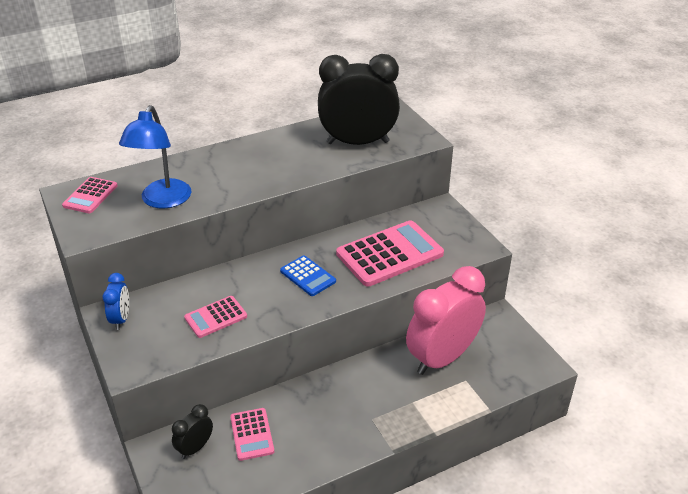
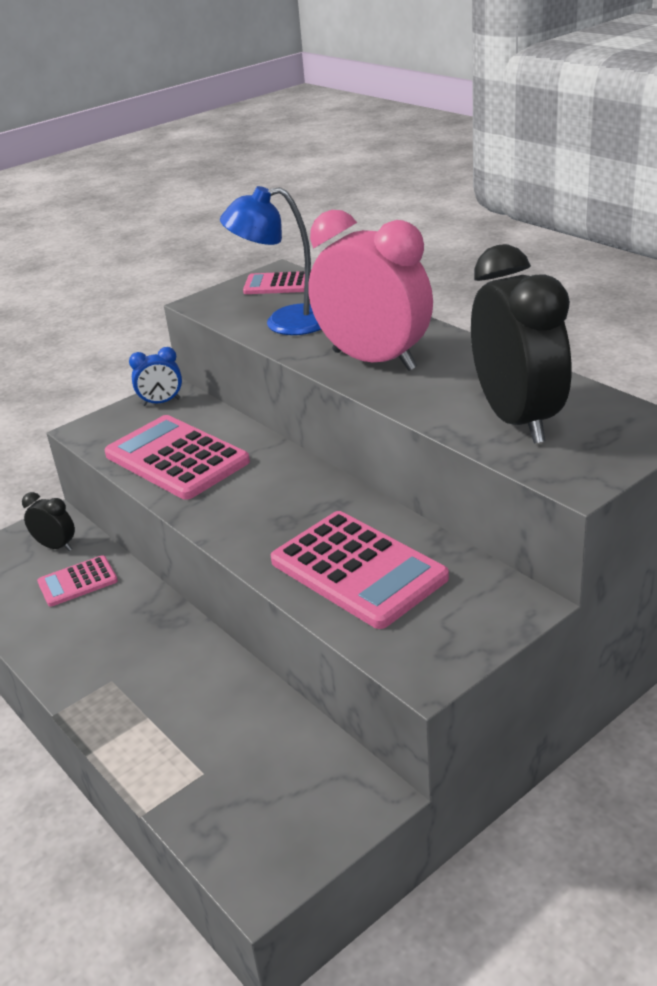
camera: 80 degrees right, 5 degrees down
(216, 317) = (176, 458): pink calculator -> pink calculator, size x1.88
(308, 276) = (277, 506): blue calculator -> none
(442, 358) = (246, 735): pink clock -> pink clock (374, 360)

